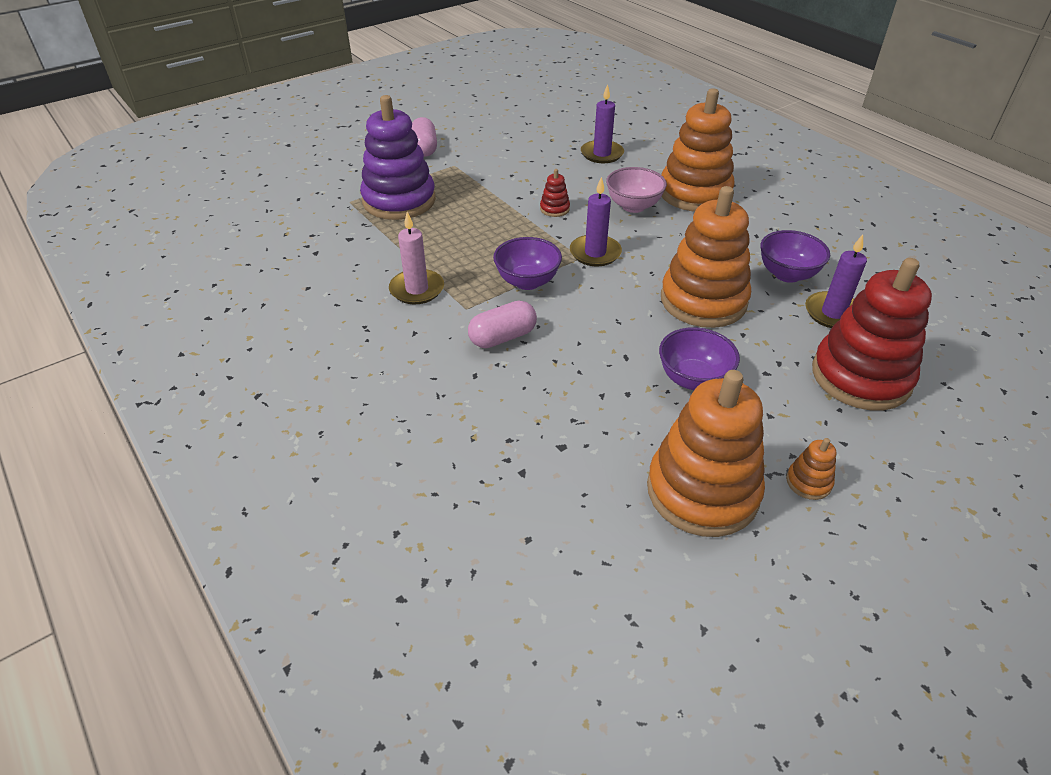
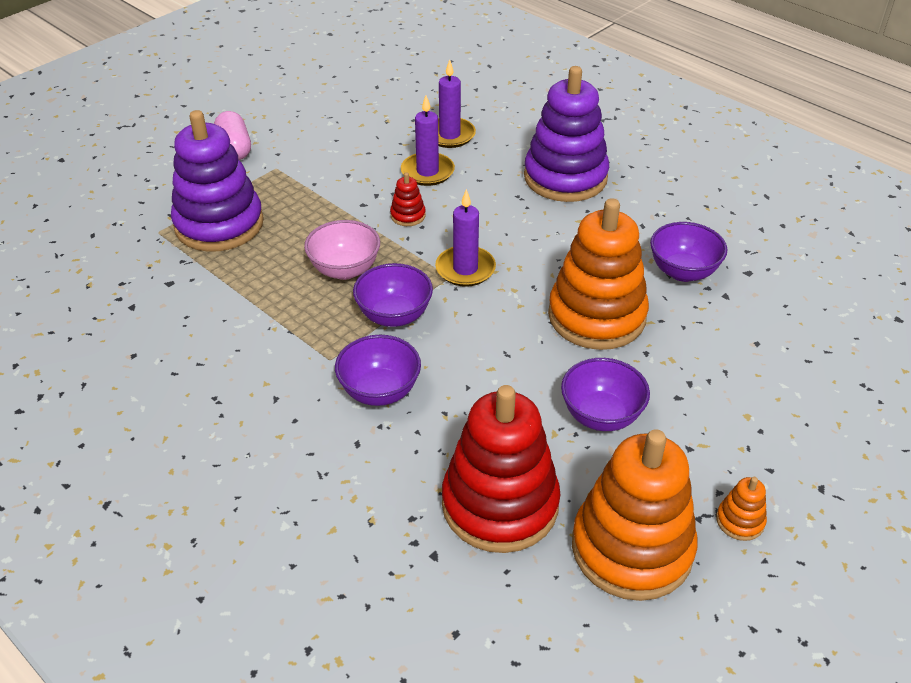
camera: 10 degrees left, 0 degrees up
(417, 289) = (266, 341): pink candle -> none
(502, 337) = (380, 391): pink capsule -> purple bowl
(633, 206) = (498, 202): pink bowl -> pink bowl (345, 269)
(694, 193) = (565, 177): orange stacking toy -> purple stacking toy
(833, 313) = (738, 314): purple candle -> purple candle (427, 172)
(861, 377) = (777, 388): red stacking toy -> red stacking toy (500, 504)

